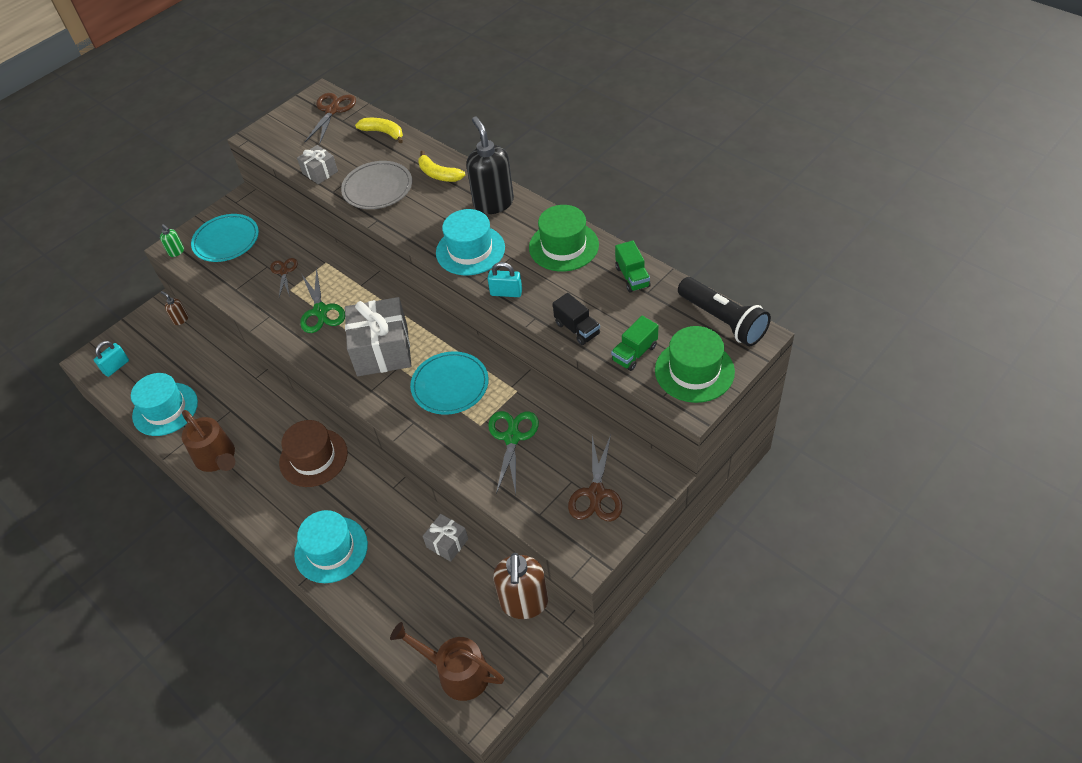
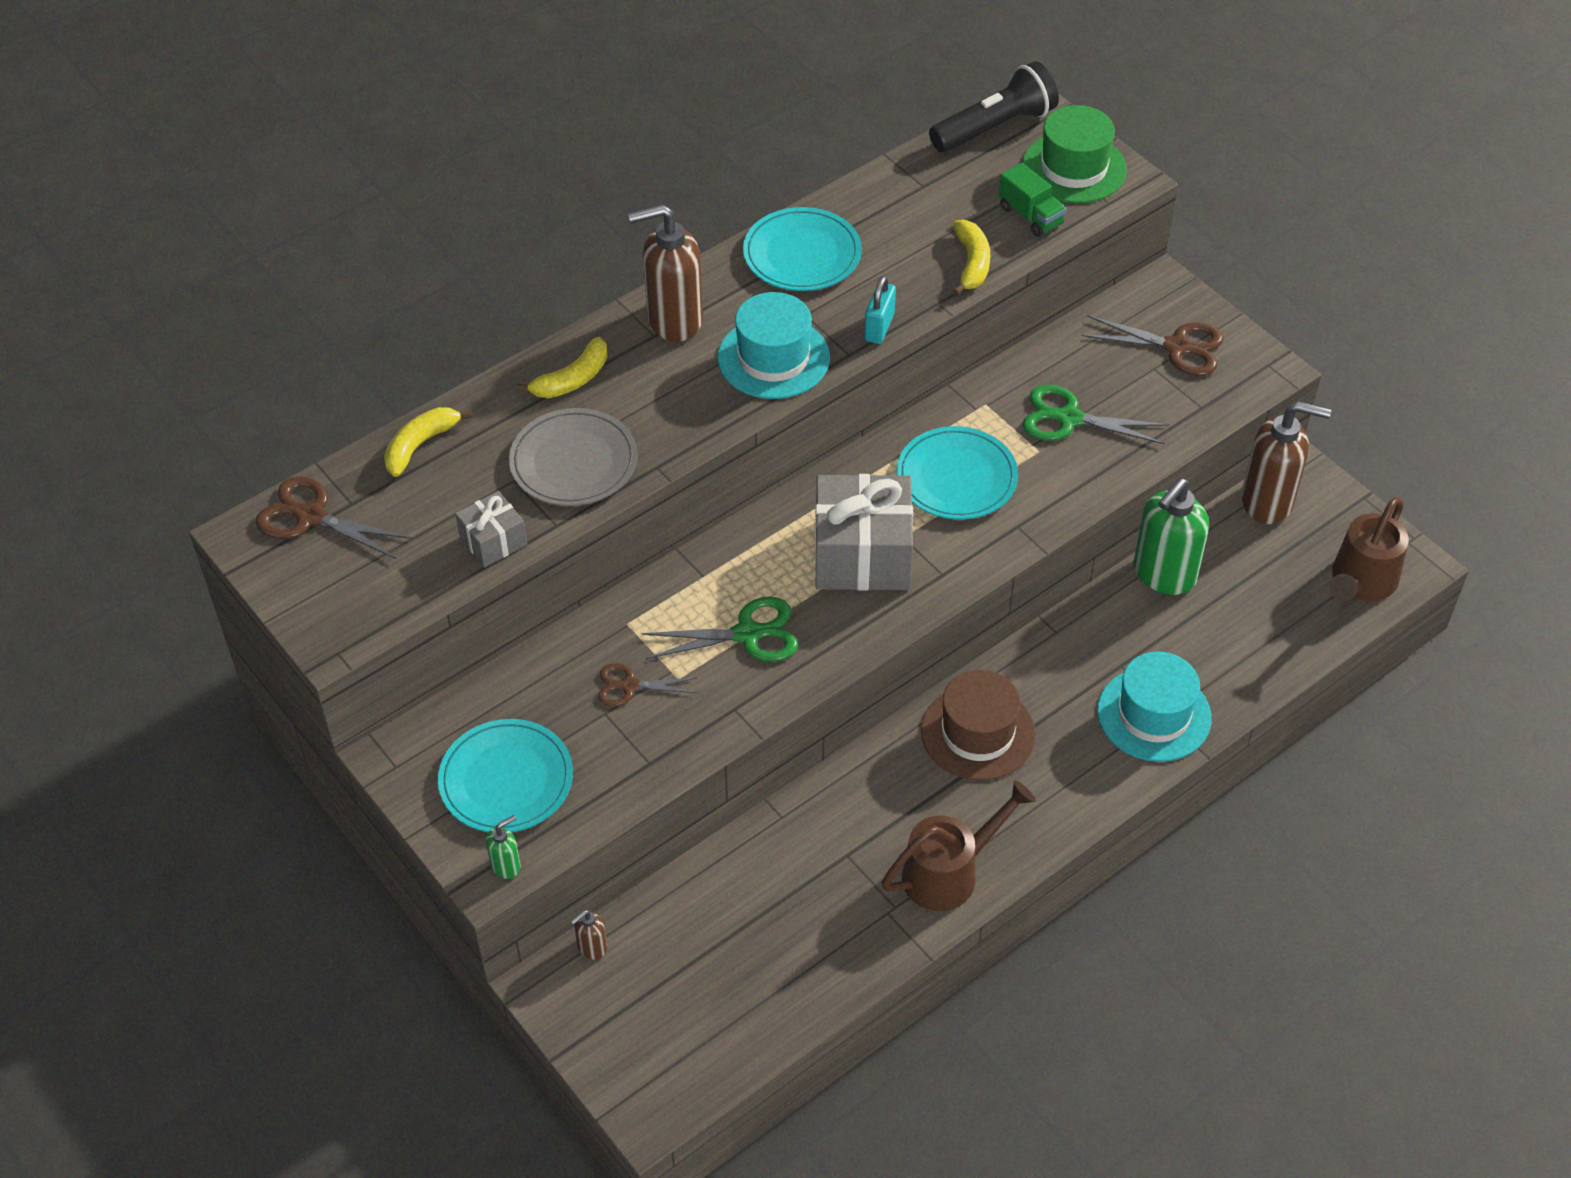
camera: 85 degrees left, 0 degrees up
(116, 367) = (684, 1058): turquoise padlock -> none
(165, 409) = (817, 962): turquoise hat -> none
(447, 543) = (1163, 574): grey gift -> green soap dispenser
(493, 203) = (674, 320): black soap dispenser -> brown soap dispenser
(563, 246) = (802, 254): green hat -> turquoise plate
(577, 329) = (972, 263): black truck -> yellow banana
(632, 277) = (889, 195): green truck -> none

